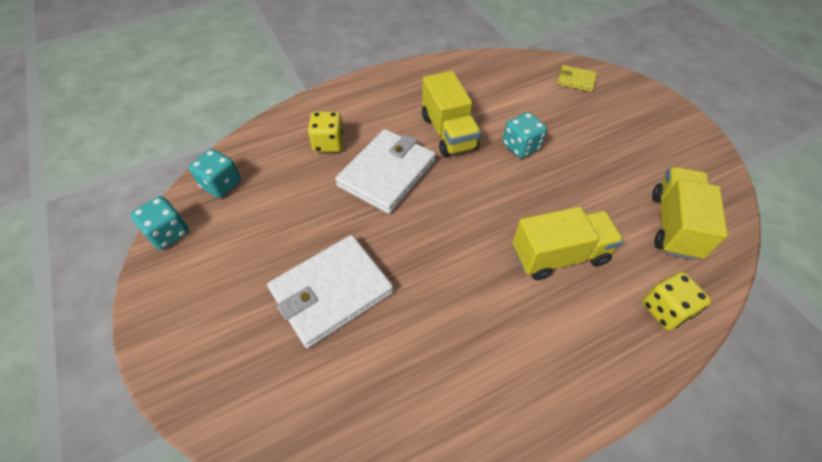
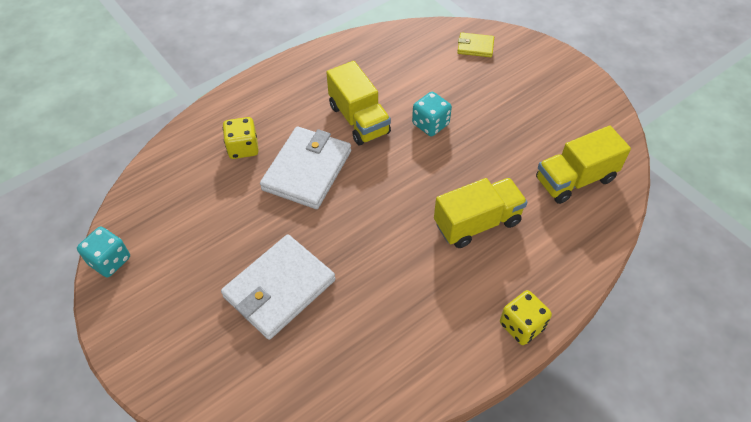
camera: 10 degrees left, 0 degrees up
(221, 184) = (147, 206): turquoise dice -> none
(665, 309) = (571, 255): yellow dice -> yellow dice (521, 326)
(674, 225) = (575, 179): yellow truck -> yellow truck turned 120 degrees counterclockwise

